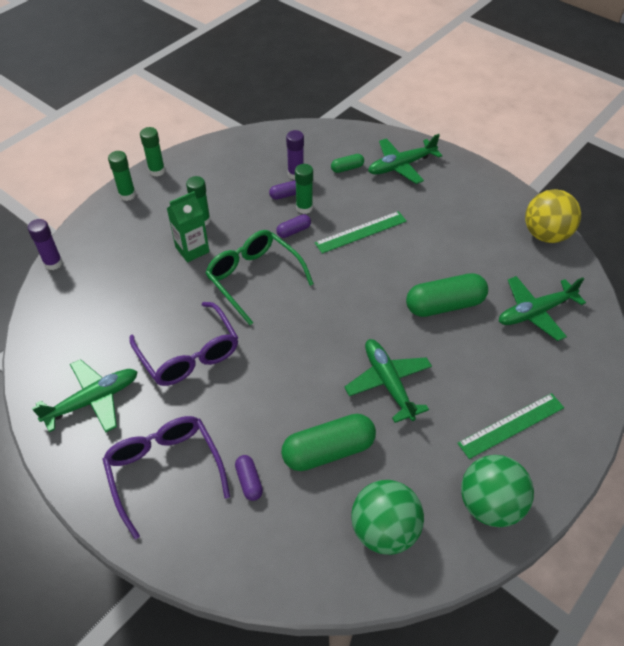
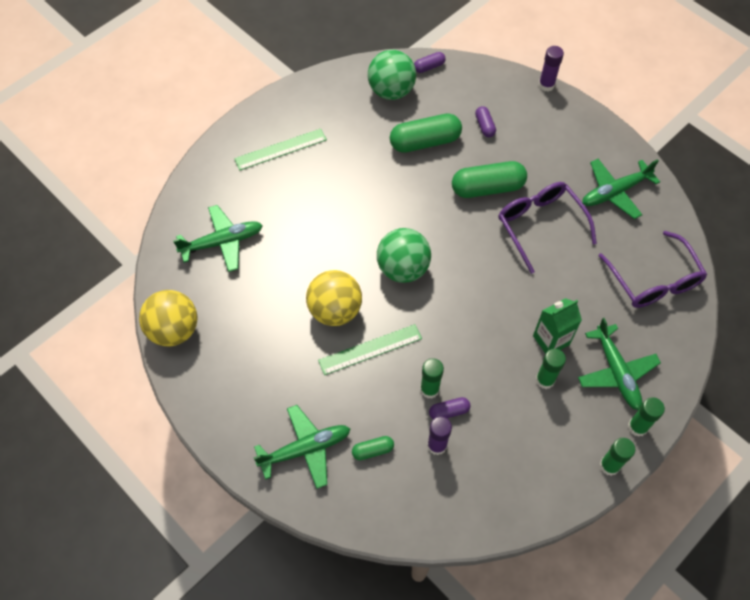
camera: 175 degrees left, 10 degrees up
(53, 263) = (693, 334): purple glue stick -> purple glue stick (546, 85)
(164, 470) = (548, 137): purple glasses -> purple glasses (654, 281)
(253, 278) = (485, 300): green glasses -> none
(293, 231) = (443, 356): purple capsule -> purple capsule (429, 67)
(388, 383) = (370, 188): green plane -> green plane (616, 371)
(400, 260) = (335, 310): none -> yellow ball
(444, 305) = (304, 256): green capsule -> green capsule (487, 188)
(490, 504) = (315, 100): green ball -> green ball (403, 268)

